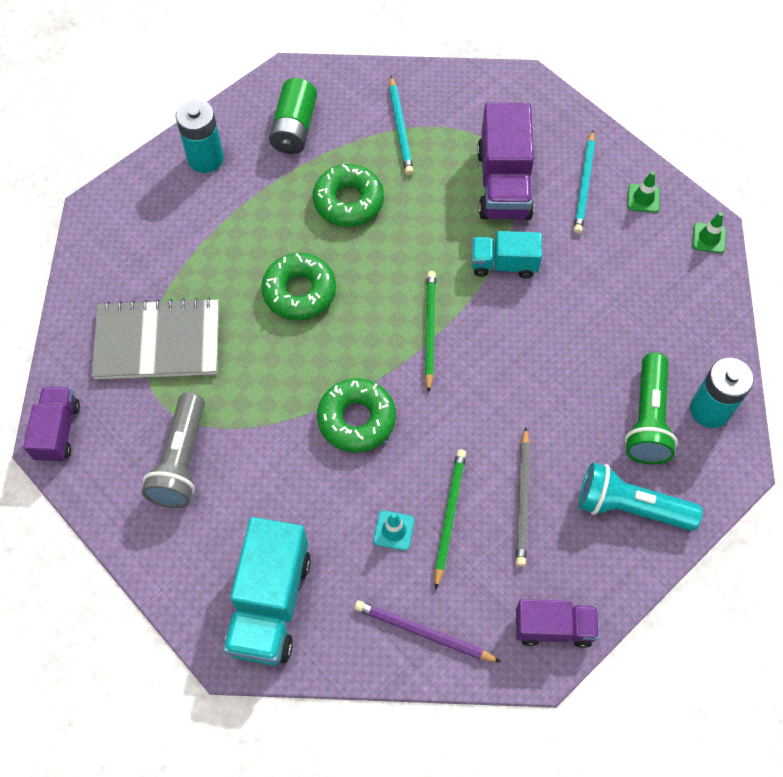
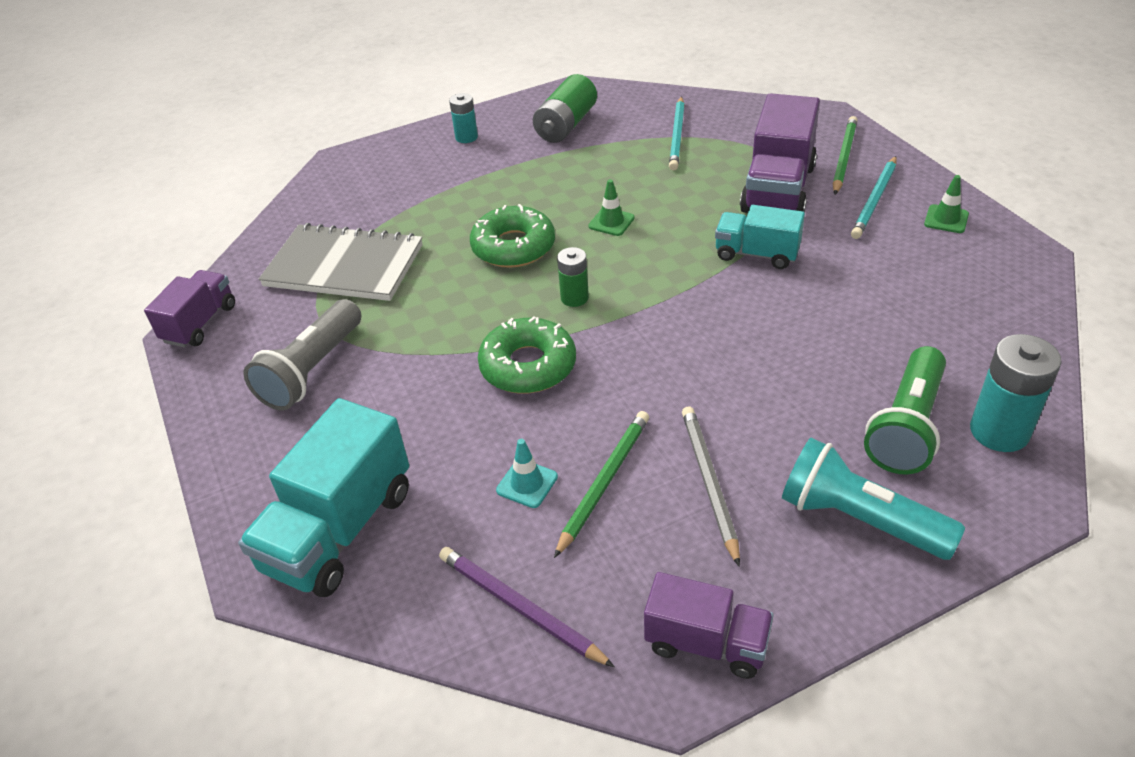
camera: 20 degrees right, 20 degrees down
(205, 158) = (466, 137): turquoise battery -> turquoise battery, size x0.60
(348, 201) = (598, 183): green donut -> none
(370, 340) = (574, 298): none -> green battery
(429, 330) = (647, 298): green pencil -> green pencil (843, 157)
(523, 499) = (709, 482): grey pencil -> grey pencil turned 150 degrees clockwise
(709, 238) = (1026, 263): green traffic cone -> green traffic cone (611, 222)

